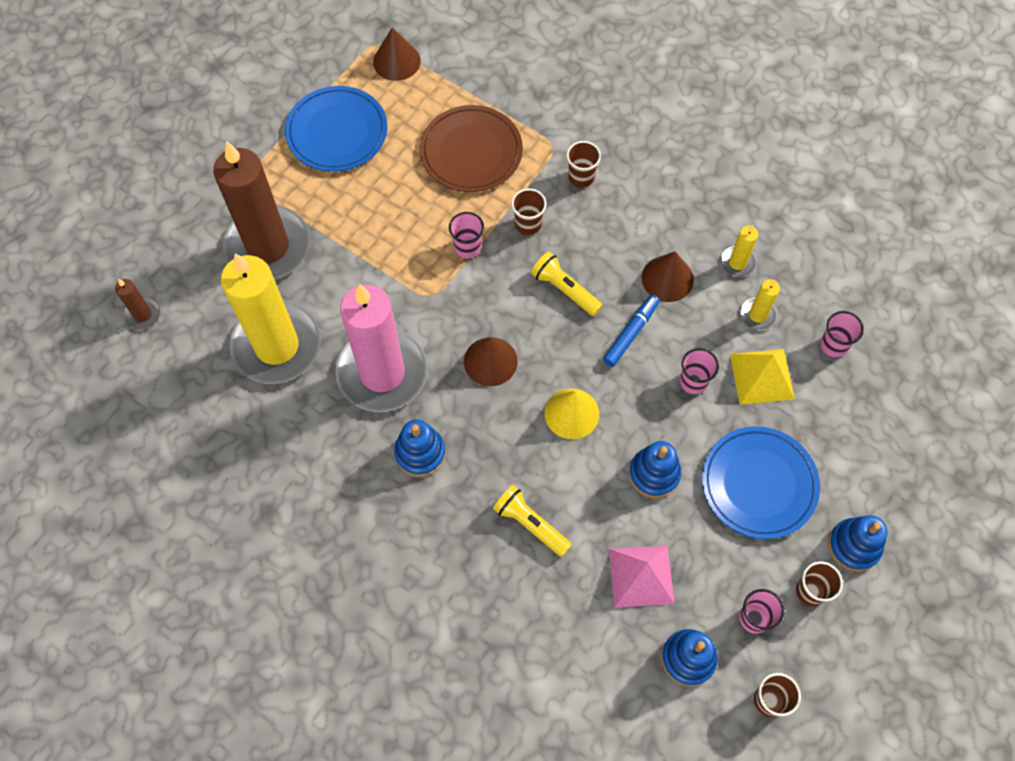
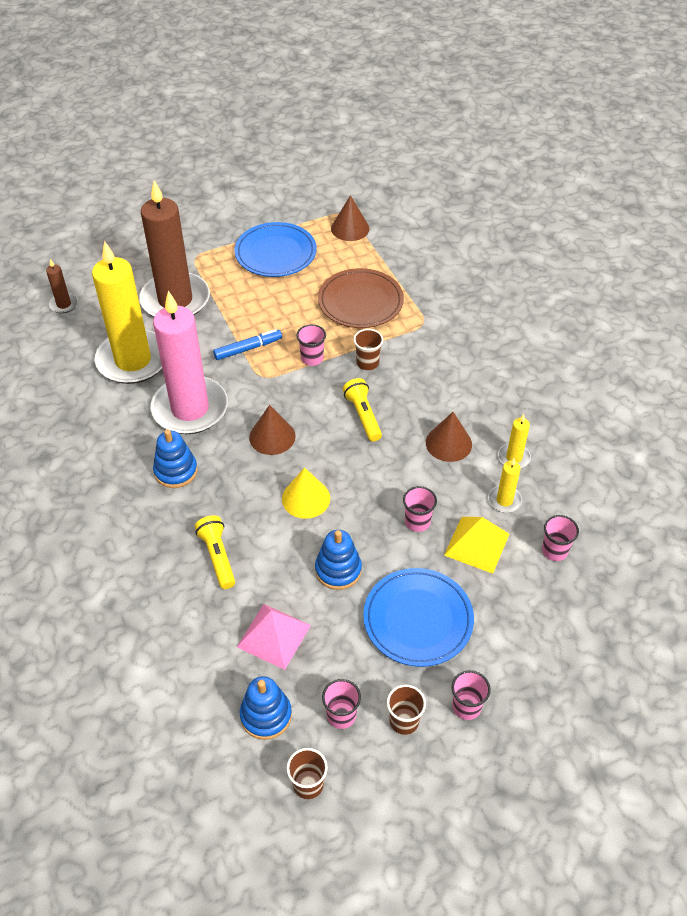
camera: 30 degrees right, 15 degrees down
(581, 177) = (430, 350): brown cup -> none
(631, 333) = (392, 466): blue marker -> blue marker (248, 348)
(854, 546) = (466, 706): blue stacking toy -> pink cup

